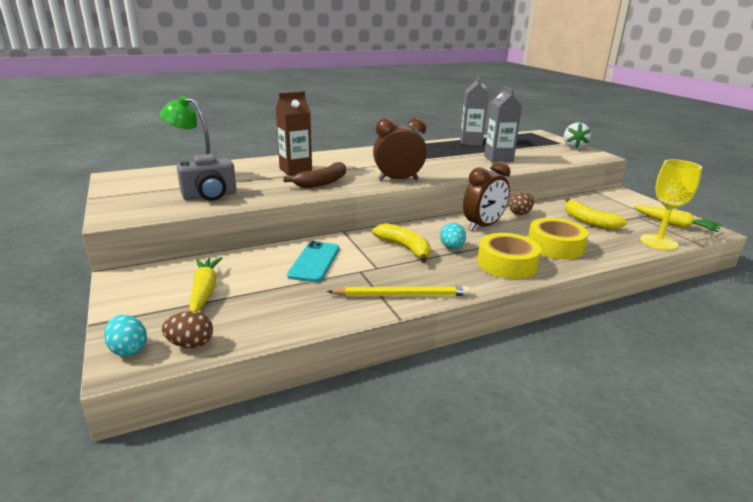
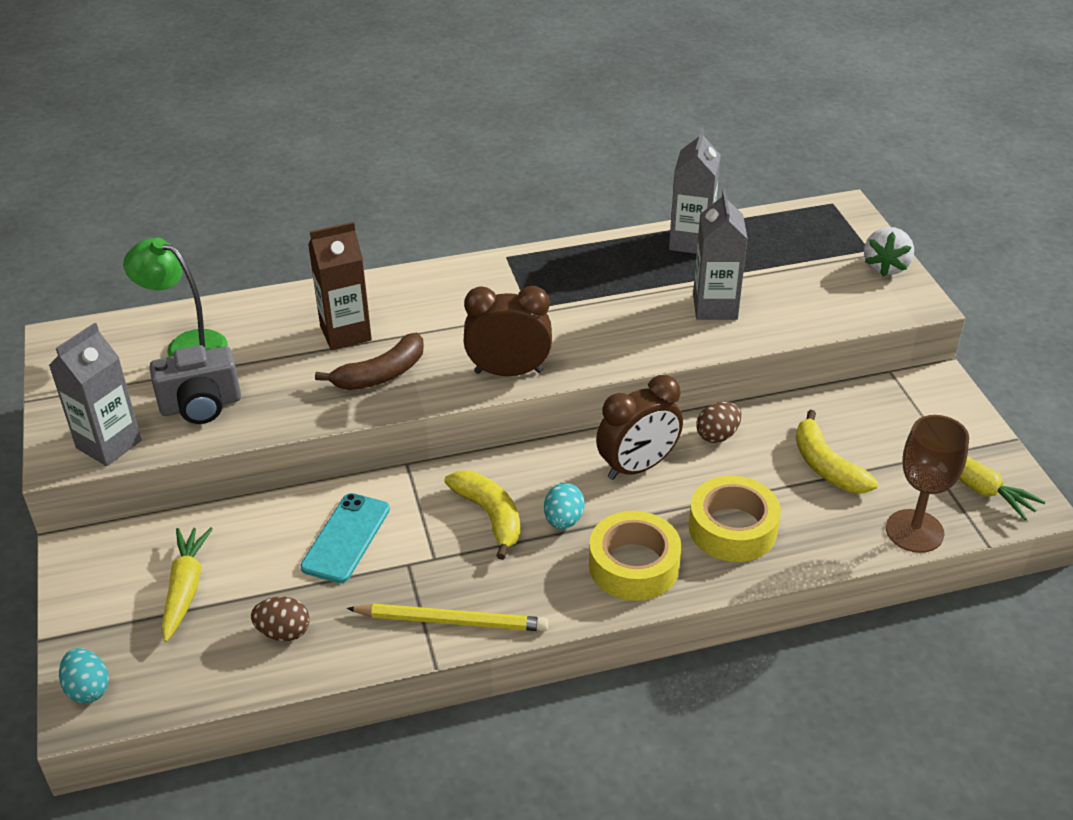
camera: 10 degrees right, 15 degrees up
(147, 212) = (109, 444): none -> grey carton
(190, 344) = (161, 687): brown egg -> brown egg (283, 632)
(658, 242) = (914, 531): yellow goblet -> brown goblet

